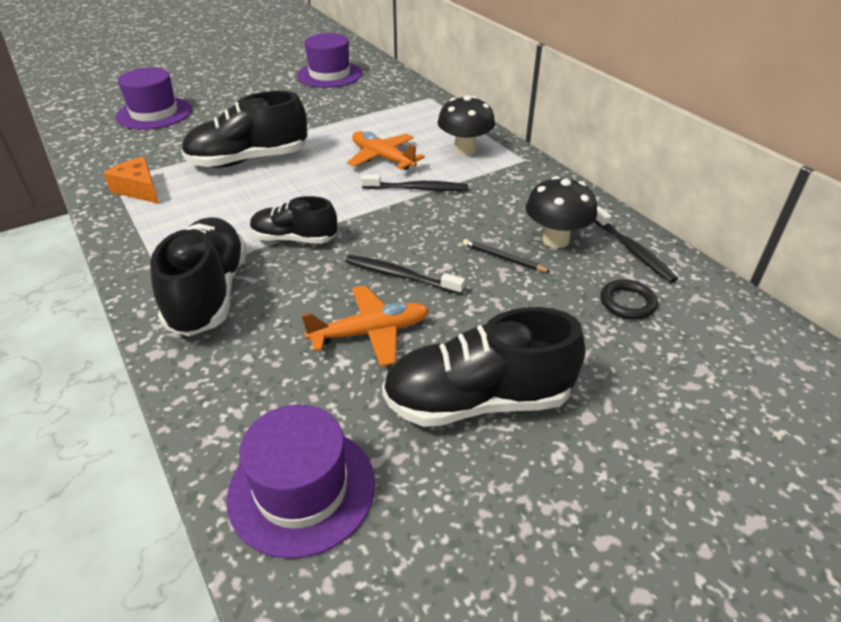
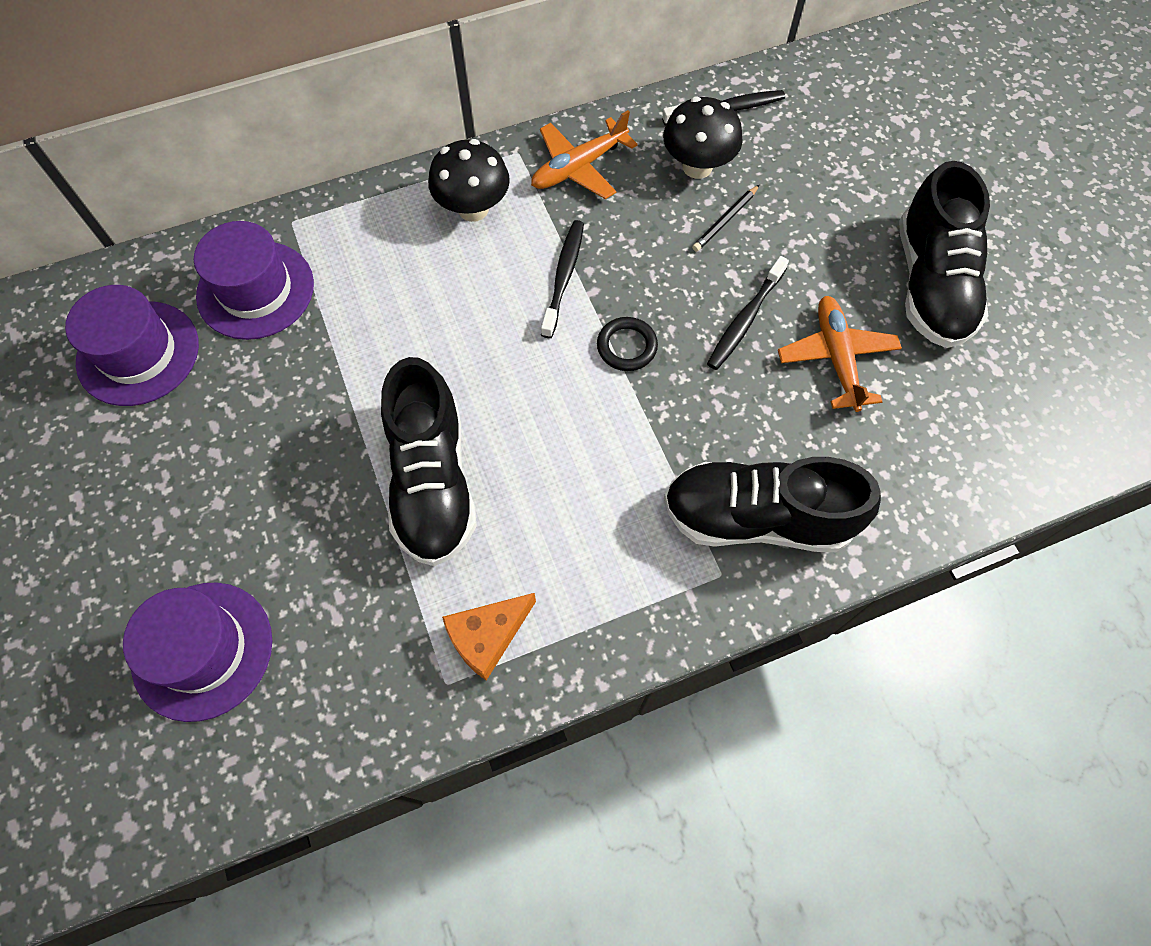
camera: 80 degrees left, 25 degrees up
(294, 239) = (656, 423): black shoe -> none
(302, 489) = (1027, 427): purple hat -> purple hat (255, 290)
(382, 158) = (471, 306): orange plane -> orange plane (578, 167)
(627, 303) = (808, 140): black ring -> black ring (627, 346)

